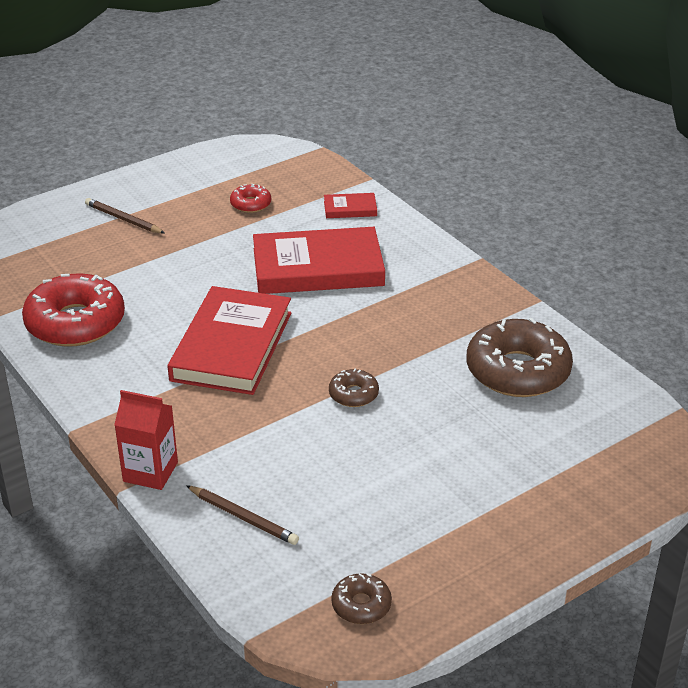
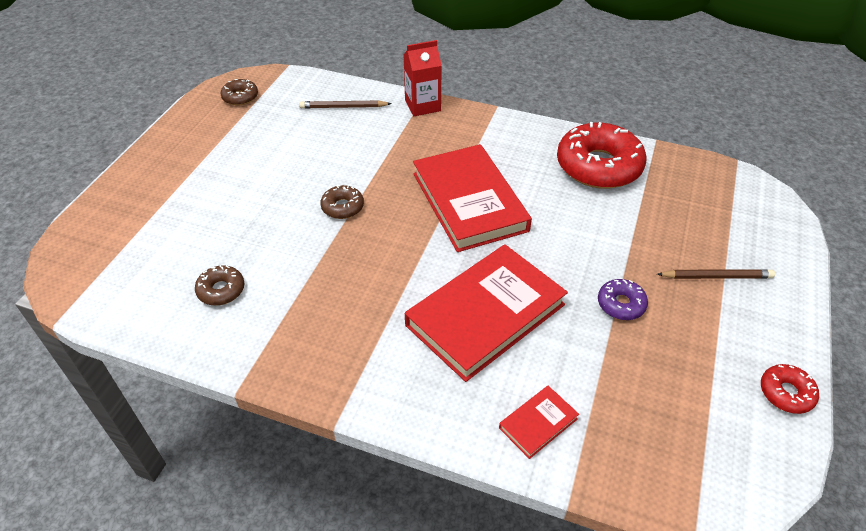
camera: 145 degrees right, 10 degrees up
(214, 234) = (621, 304): none -> purple donut
(250, 204) = (640, 366): red donut -> red donut (786, 393)
(517, 371) = (221, 290): brown donut -> brown donut, size x0.47

